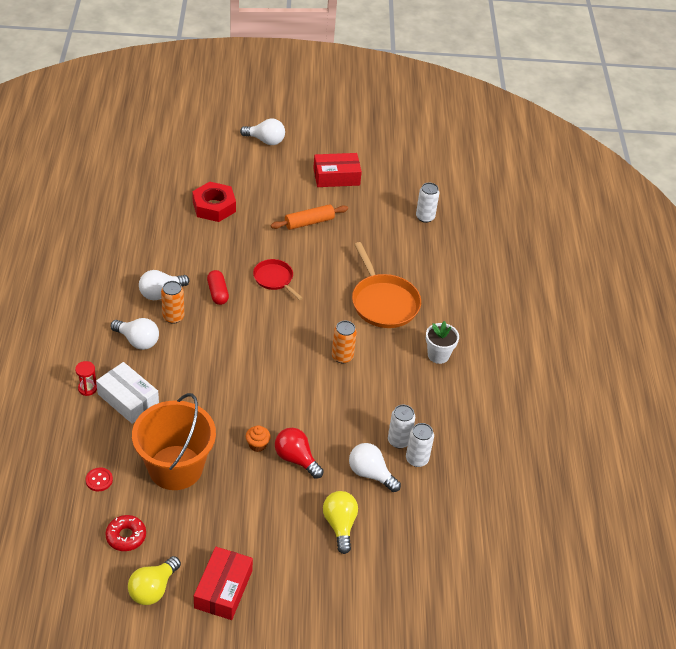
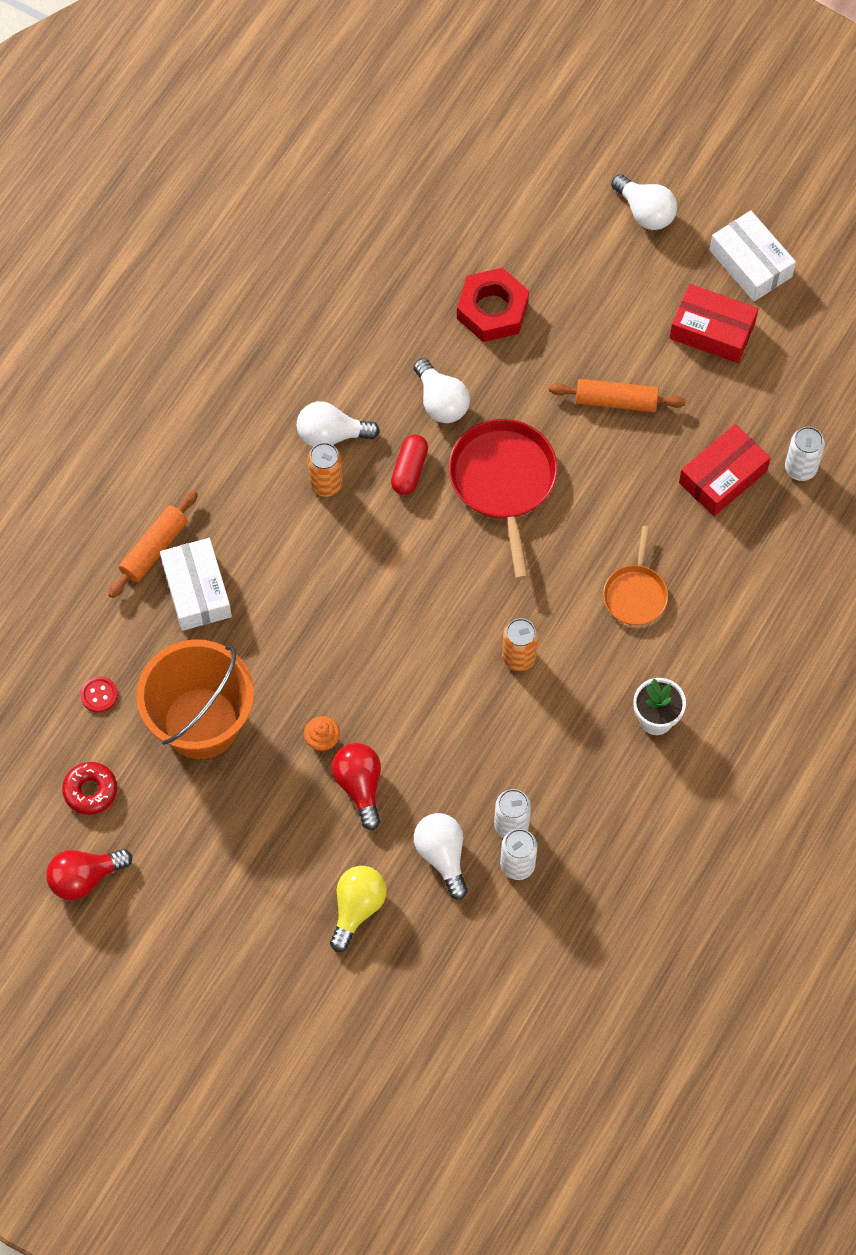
camera: 35 degrees right, 20 degrees up
(87, 388) = (154, 549): red hourglass -> orange rolling pin
(137, 341) = (257, 502): white light bulb -> white light bulb (441, 402)
(153, 589) = (85, 878): yellow light bulb -> red light bulb
(223, 589) = (165, 920): red box -> red box (723, 477)
(274, 279) = (503, 481): red pan -> red pan, size x1.70
(334, 144) = (750, 263): none -> white box
(383, 302) = (635, 594): orange pan -> orange pan, size x0.59

